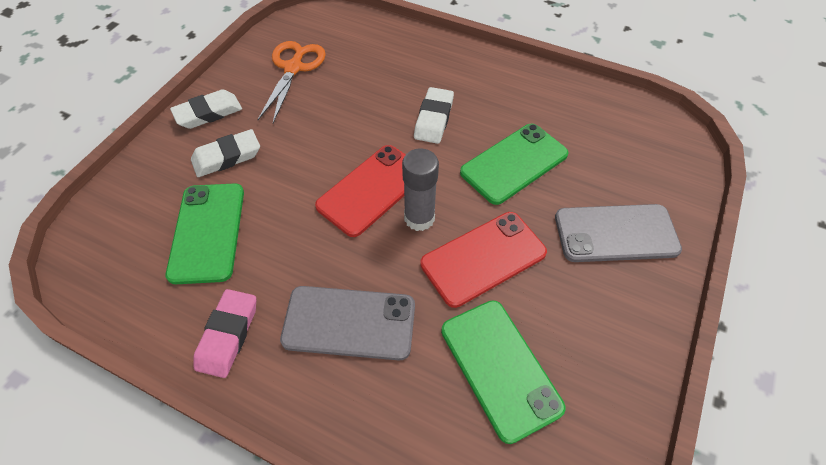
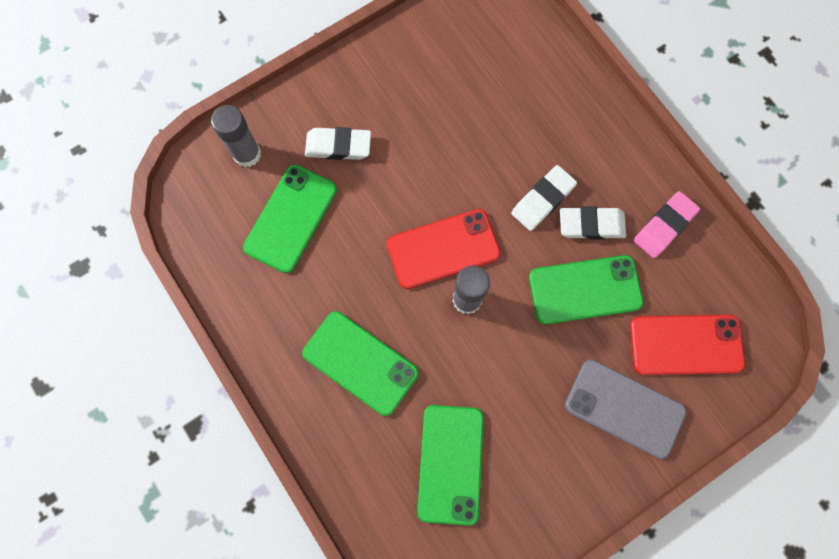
camera: 30 degrees right, 20 degrees up
(135, 200) = (247, 154): none -> grey glue stick
(208, 113) = (343, 84): white eraser -> white eraser (591, 225)
(228, 335) = (268, 322): pink eraser -> pink eraser (664, 226)
(293, 68) = (445, 66): orange scissors -> none
(349, 323) = (360, 363): grey phone -> green phone
(483, 258) = (496, 367): red phone -> red phone (686, 345)

